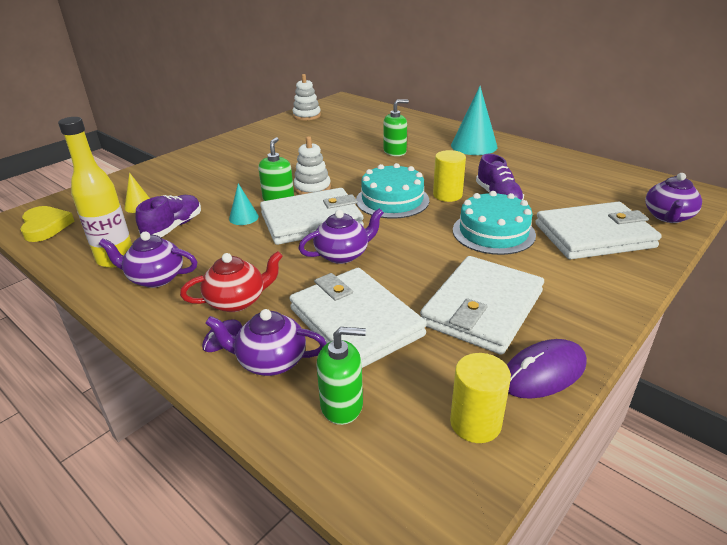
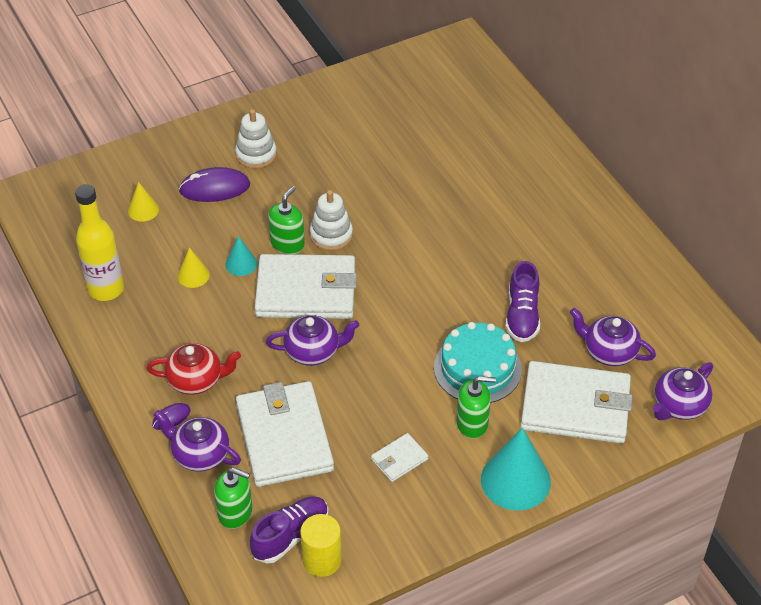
camera: 20 degrees right, 15 degrees up
(45, 227) = (49, 217): yellow heart -> none
(155, 278) = (135, 327): purple teapot -> purple teapot (609, 352)
(173, 227) = (169, 257): purple shoe -> purple shoe (290, 536)
(202, 233) = (193, 275): none -> yellow cone
(307, 115) = (393, 73): white stacking toy -> white stacking toy (256, 154)
(392, 200) = (405, 284): turquoise cake -> none
(395, 151) = (460, 192): green soap dispenser -> green soap dispenser (472, 423)
(447, 195) = (469, 294): yellow cylinder -> none
(474, 146) = (563, 209): turquoise cone -> turquoise cone (515, 480)
(482, 308) = (399, 459): white wallet -> white wallet, size x0.44
(543, 372) = (402, 538): purple mouse -> purple mouse (214, 188)

